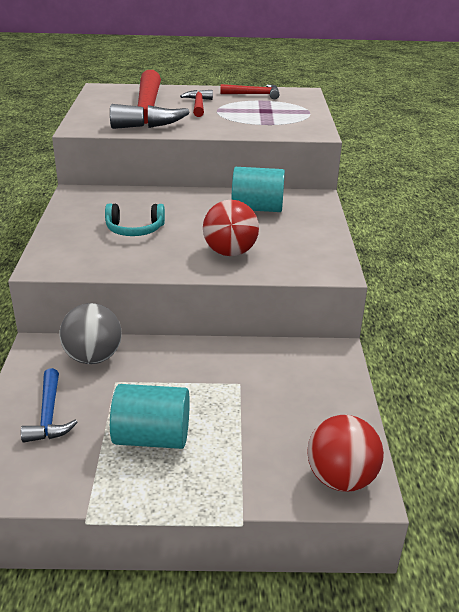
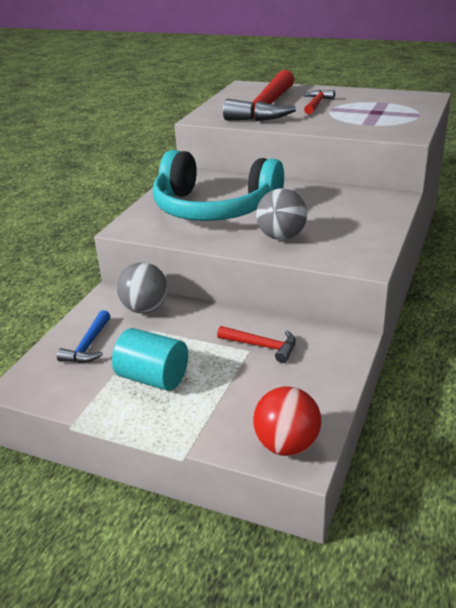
camera: 25 degrees right, 0 degrees up
(135, 229) = (214, 208): turquoise headphones -> turquoise headphones, size x2.39
(230, 252) = (281, 236): red ball -> grey ball
(254, 95) = (377, 97): red hammer -> red hammer (262, 346)
(257, 208) = (332, 202): turquoise cylinder -> none

